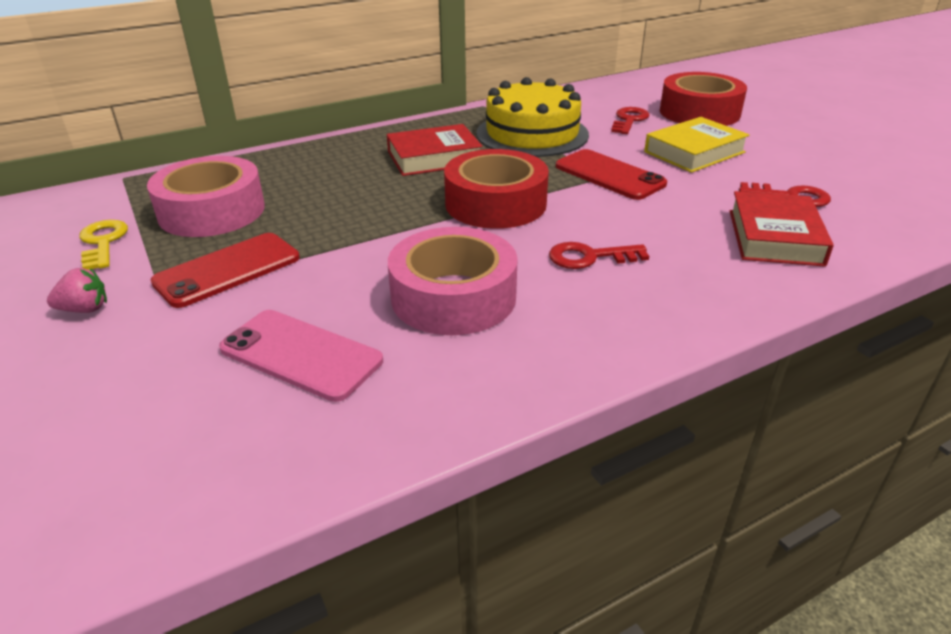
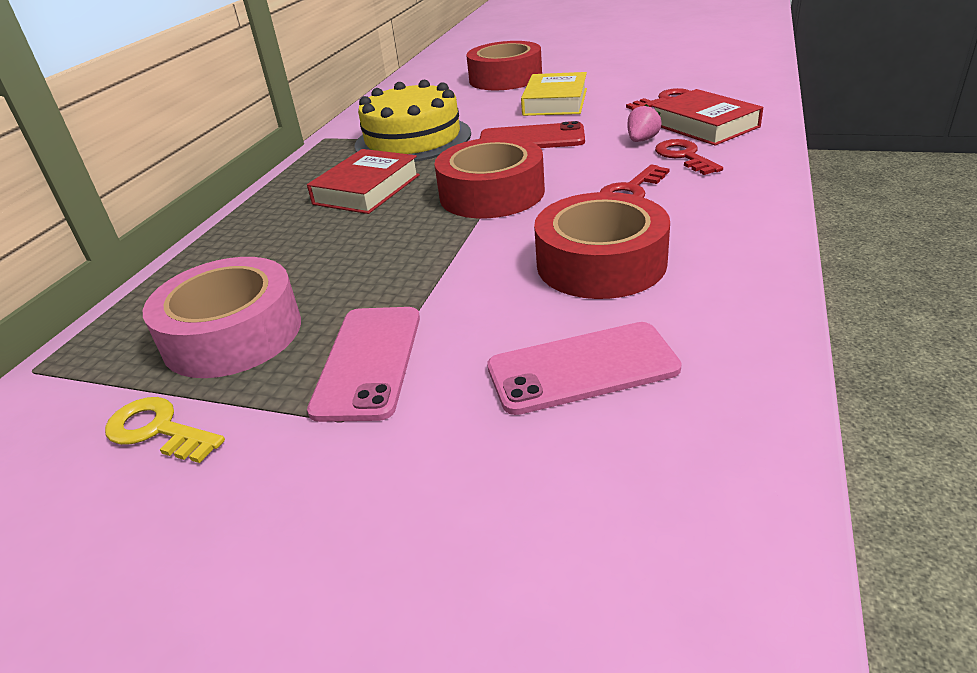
camera: 40 degrees left, 0 degrees up
(85, 309) = (287, 487): pink strawberry -> pink strawberry (642, 140)
(228, 270) = (369, 362): red phone -> pink phone
(453, 297) = (601, 263): pink tape -> red tape
(629, 120) = (467, 101): red key -> red key (684, 156)

